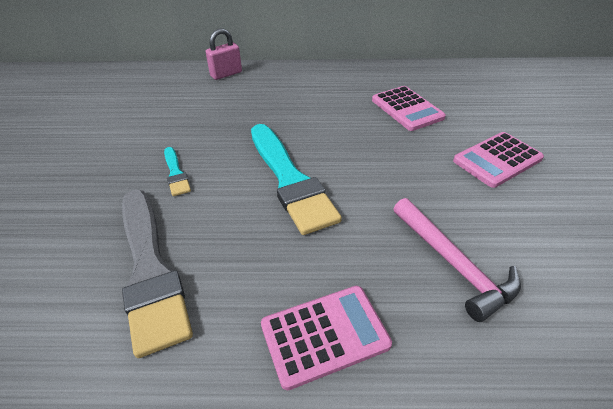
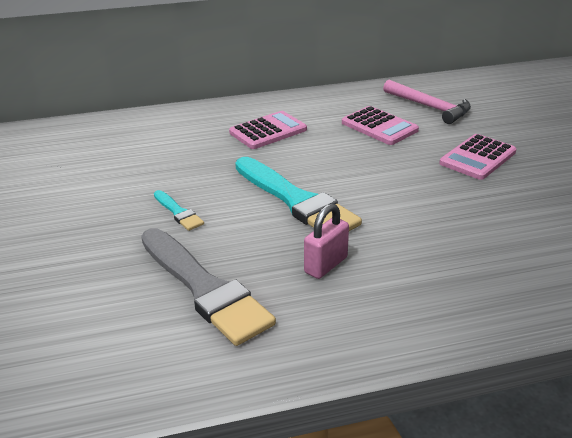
camera: 15 degrees left, 10 degrees down
(226, 74) = (174, 117): pink padlock -> pink padlock (326, 265)
(324, 335) = (386, 303): pink calculator -> pink calculator (268, 131)
(453, 264) = (469, 239): pink hammer -> pink hammer (429, 107)

